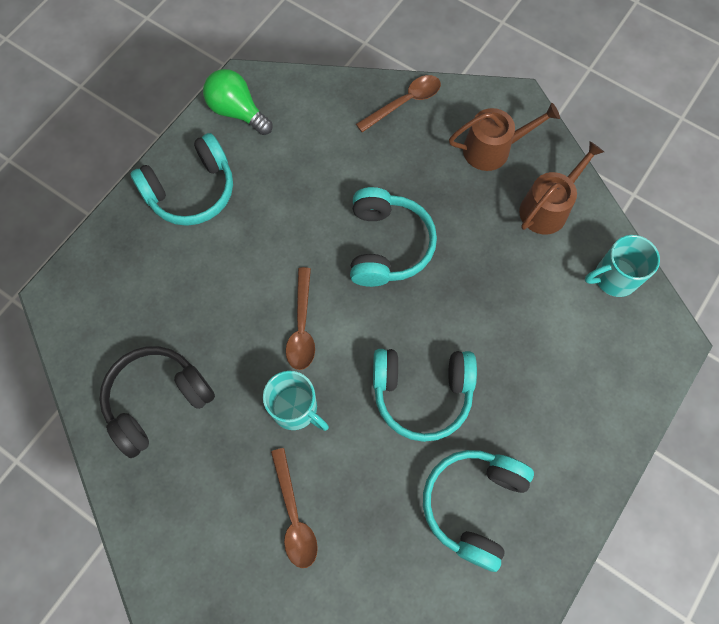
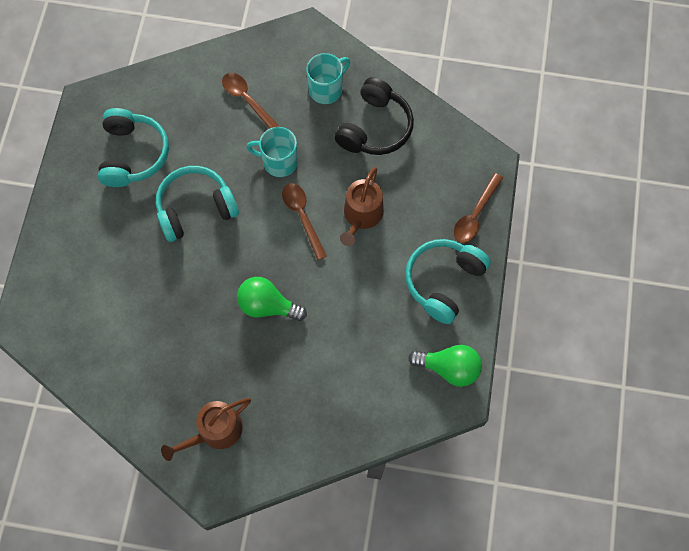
camera: 155 degrees right, 0 degrees up
(387, 245) = (267, 305): turquoise headphones -> green light bulb
(404, 103) = (310, 443): brown spoon -> brown spoon (475, 214)
(547, 208) = (150, 395): brown watering can -> brown watering can (361, 215)
(613, 278) = (78, 357): turquoise mug -> turquoise mug (326, 89)

